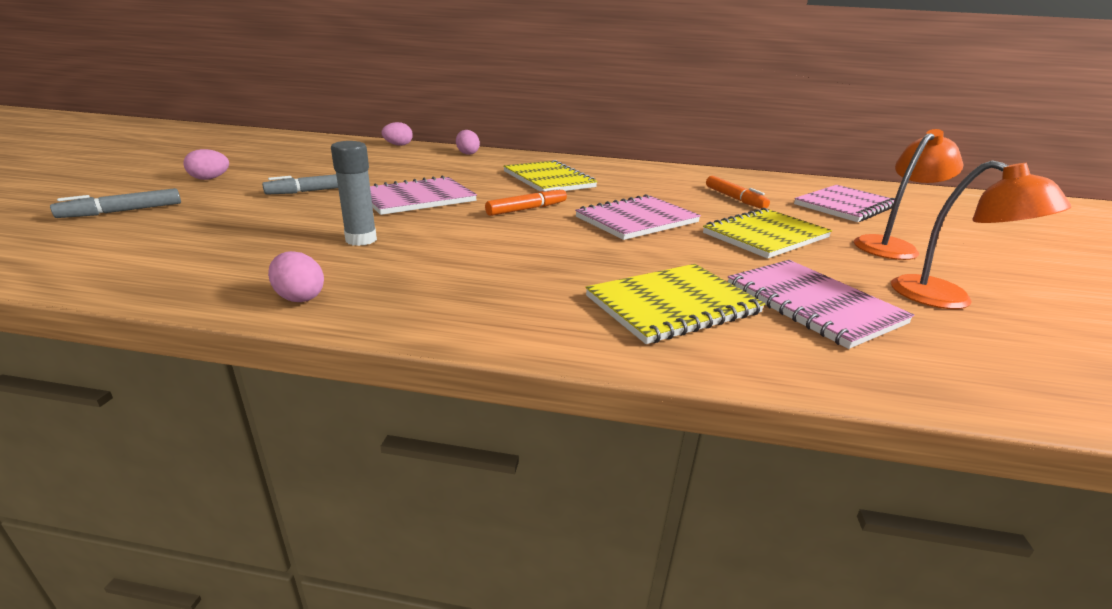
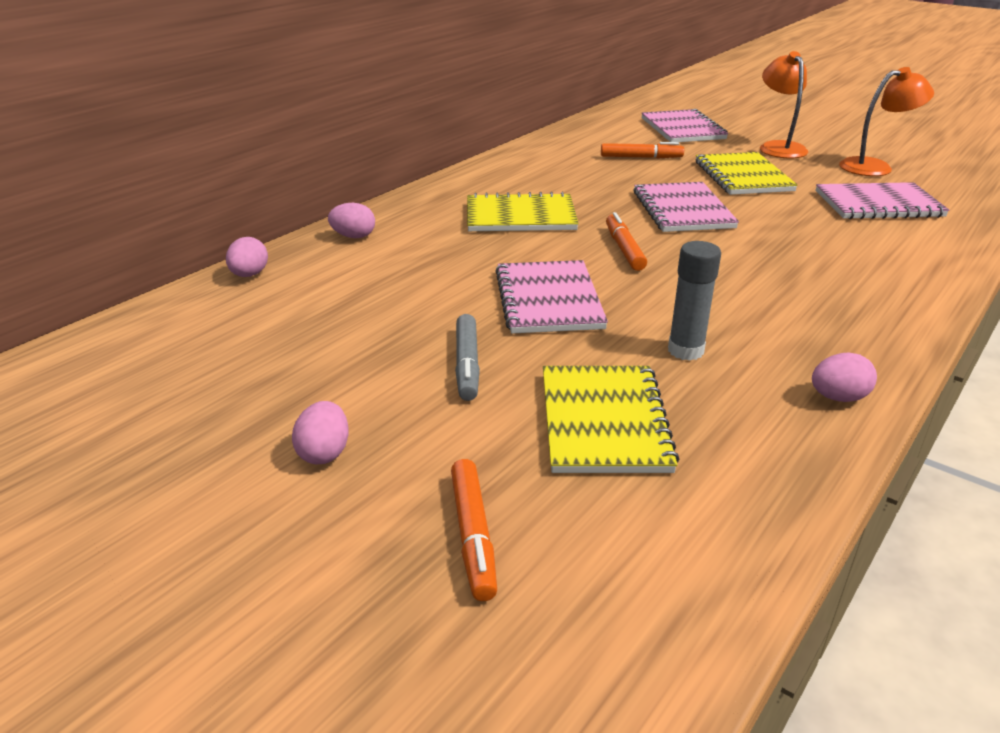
camera: 60 degrees left, 5 degrees up
(122, 211) = (473, 535): grey marker -> orange marker
(672, 305) = (874, 246): yellow notebook -> yellow notebook (603, 421)

